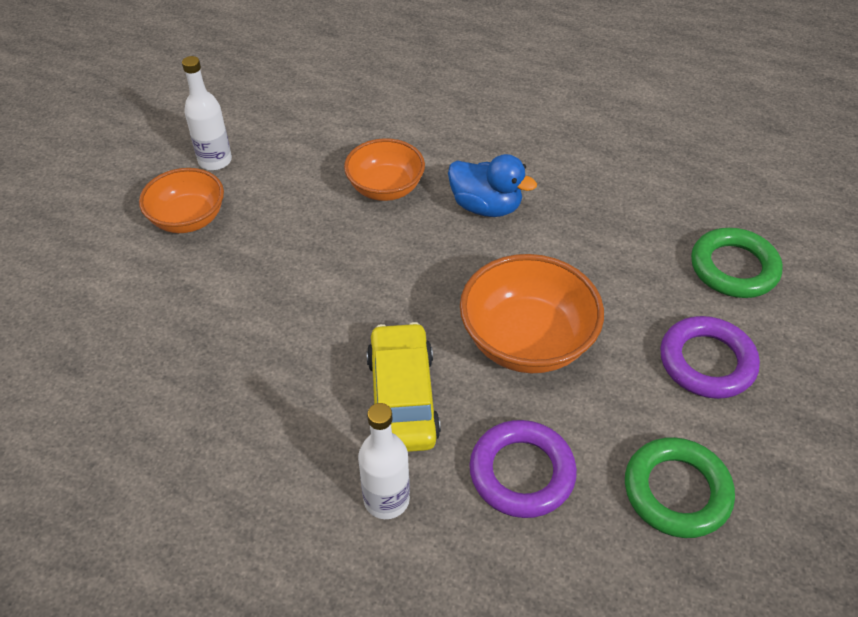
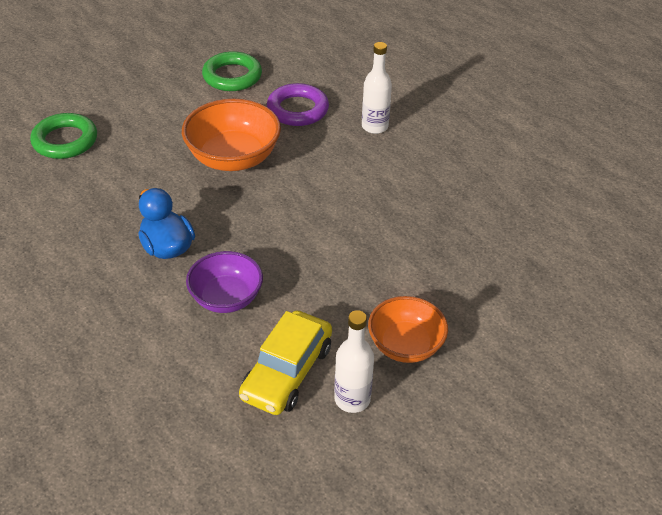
camera: 150 degrees left, 5 degrees down
(385, 188) = (226, 298): orange bowl -> purple bowl
(402, 398) = (331, 162): yellow car -> yellow car (287, 372)
(706, 362) = (149, 109): purple ring -> none

